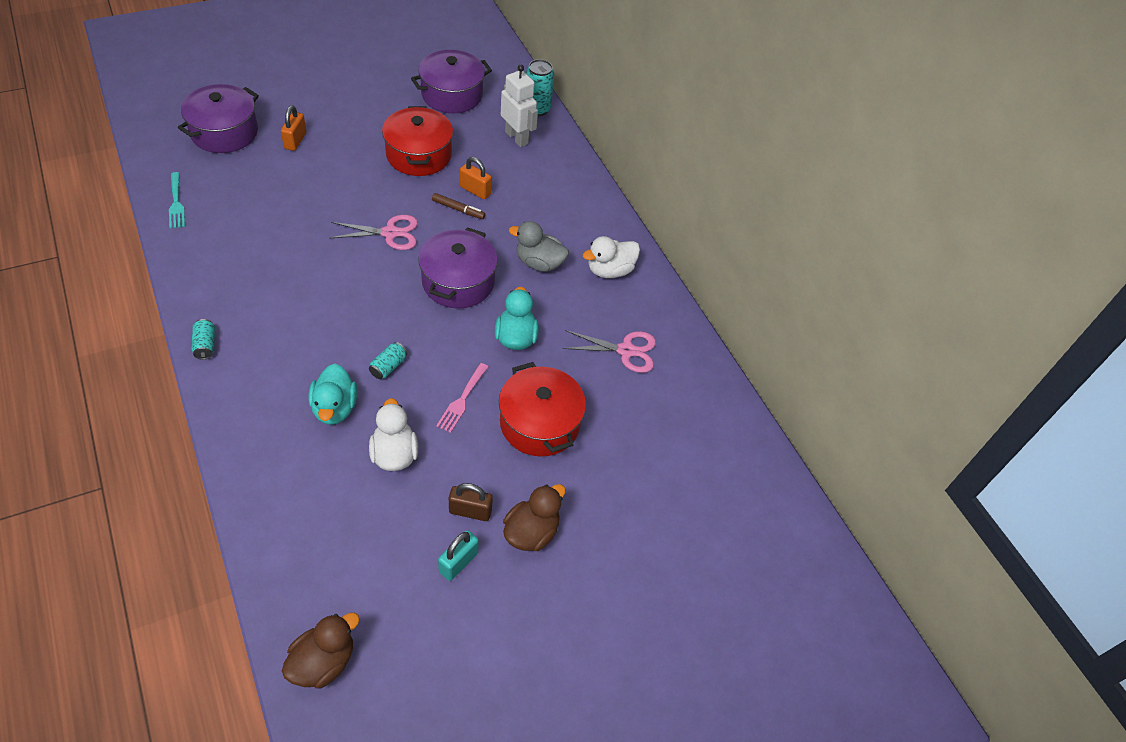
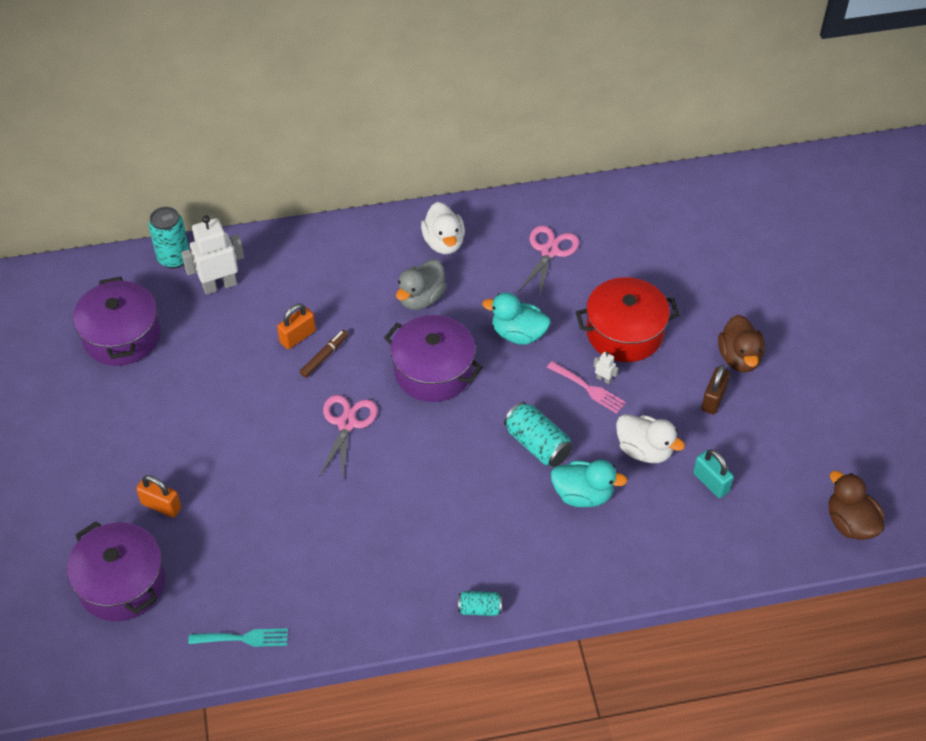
camera: 70 degrees left, 0 degrees up
(388, 366) = (537, 444): turquoise can -> turquoise can, size x1.68
(394, 454) = (644, 450): white duck -> white duck turned 150 degrees counterclockwise
(419, 155) = (223, 382): red pot -> none
(458, 562) = (764, 415): turquoise padlock -> turquoise padlock (710, 482)
(476, 411) = (603, 379): none -> white robot
(531, 532) = (739, 358): brown duck -> brown duck turned 150 degrees counterclockwise

